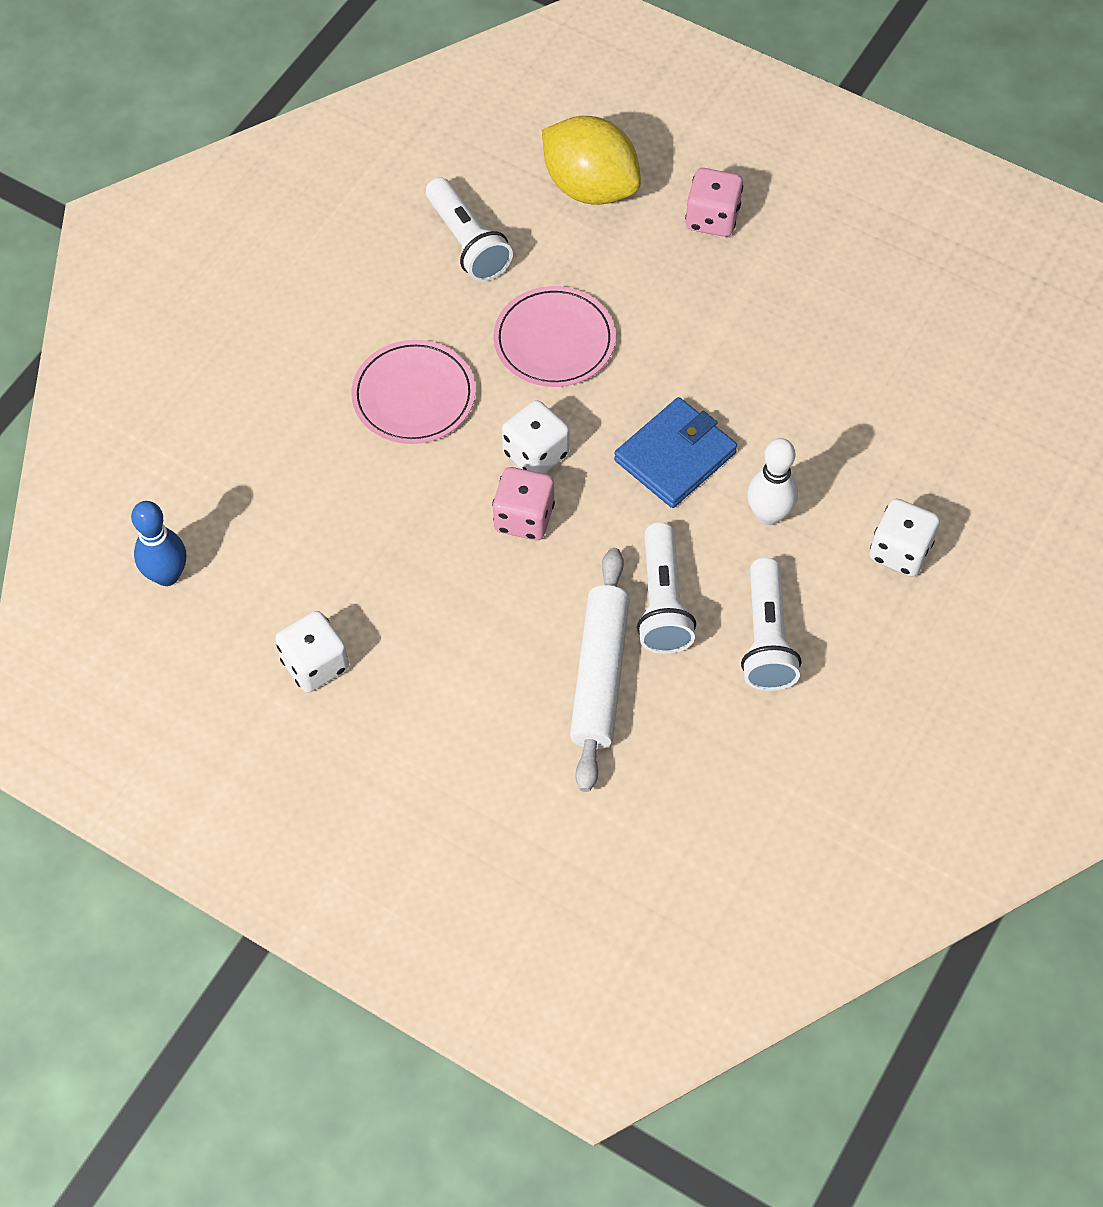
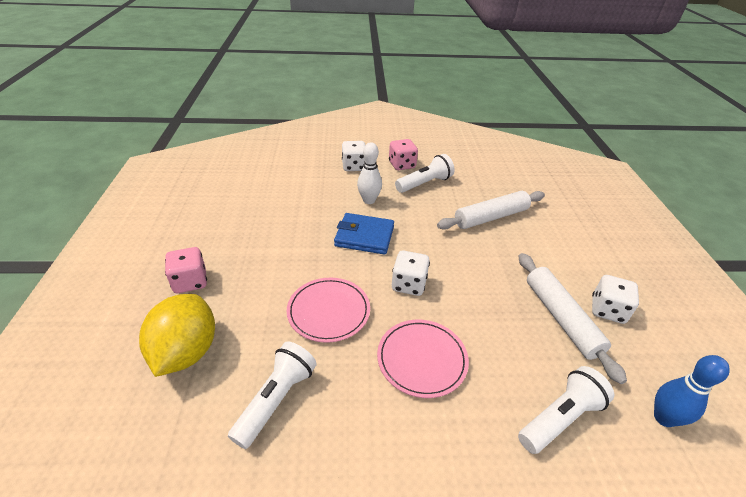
camera: 125 degrees left, 20 degrees down
(349, 593) = (561, 318): none -> white rolling pin
(524, 517) = (448, 272): pink dice -> pink dice (402, 165)
(662, 602) = (440, 213): white flashlight -> white flashlight (560, 418)

